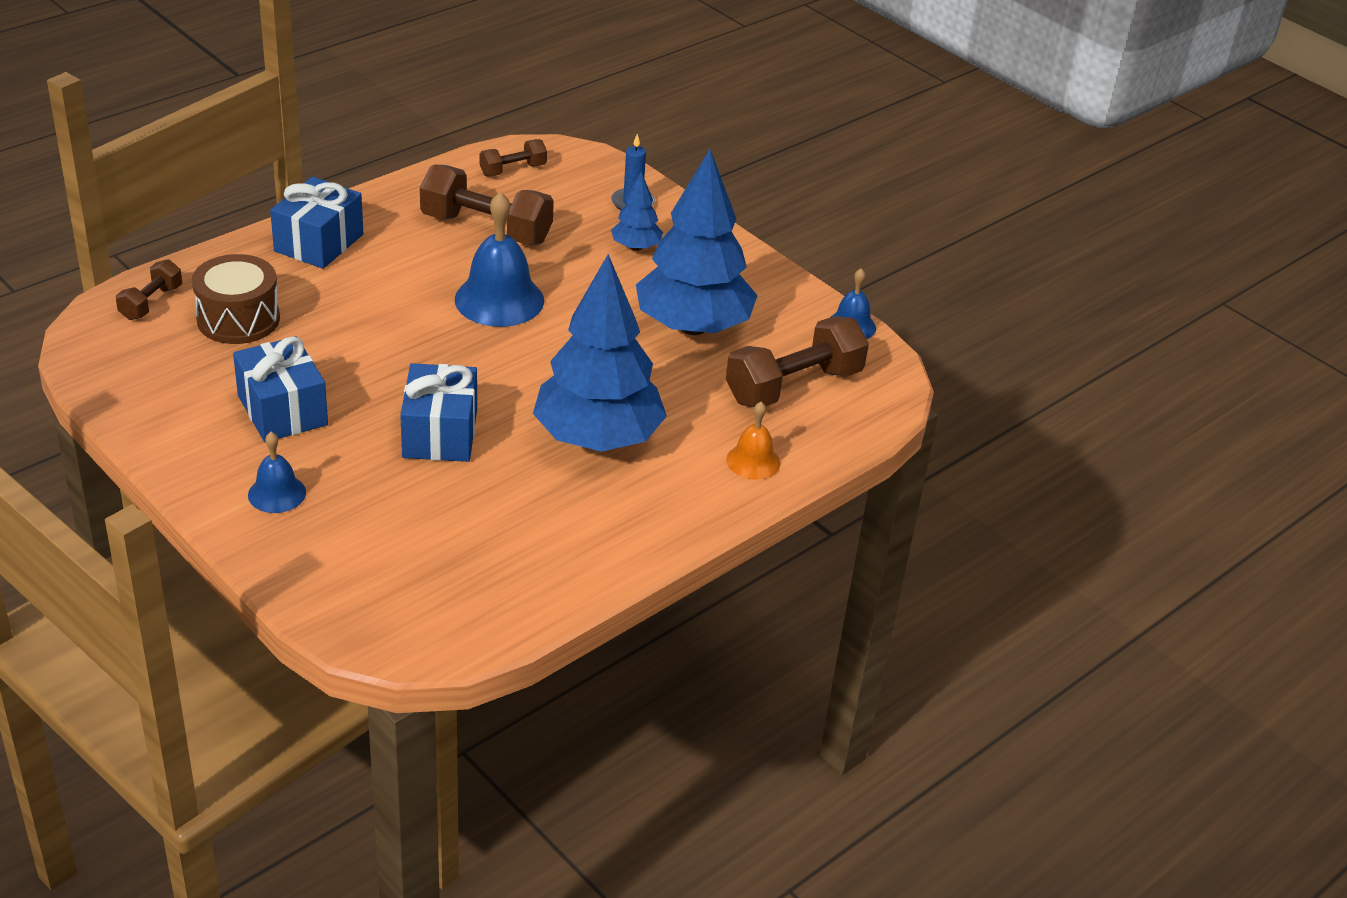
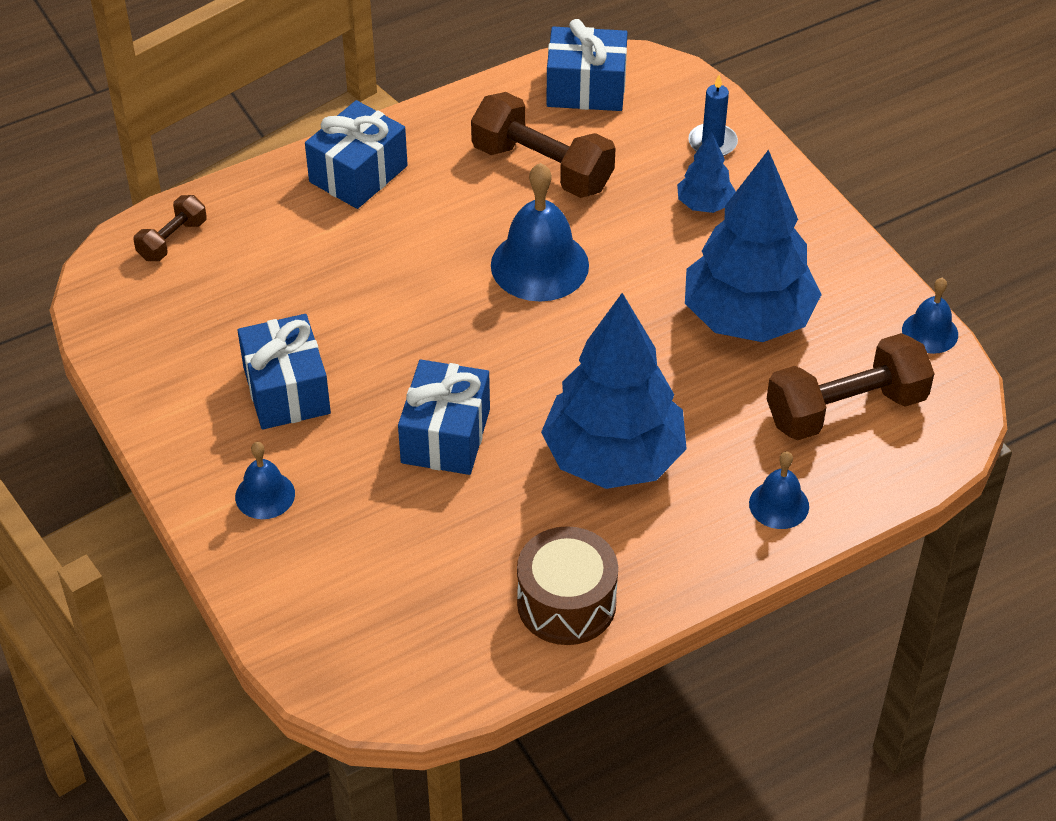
camera: 15 degrees right, 10 degrees up
(238, 319) = (259, 268): brown drum -> brown drum (566, 603)
(513, 170) = (586, 88): brown dumbbell -> blue gift
(753, 461) = (779, 504): orange bell -> blue bell

